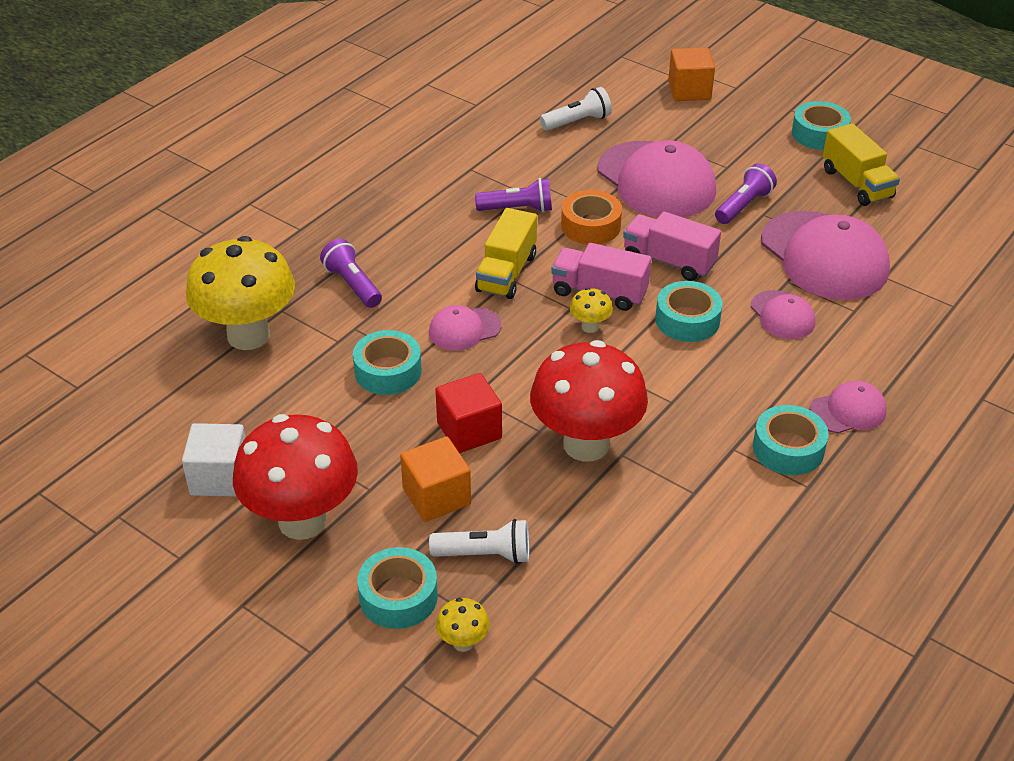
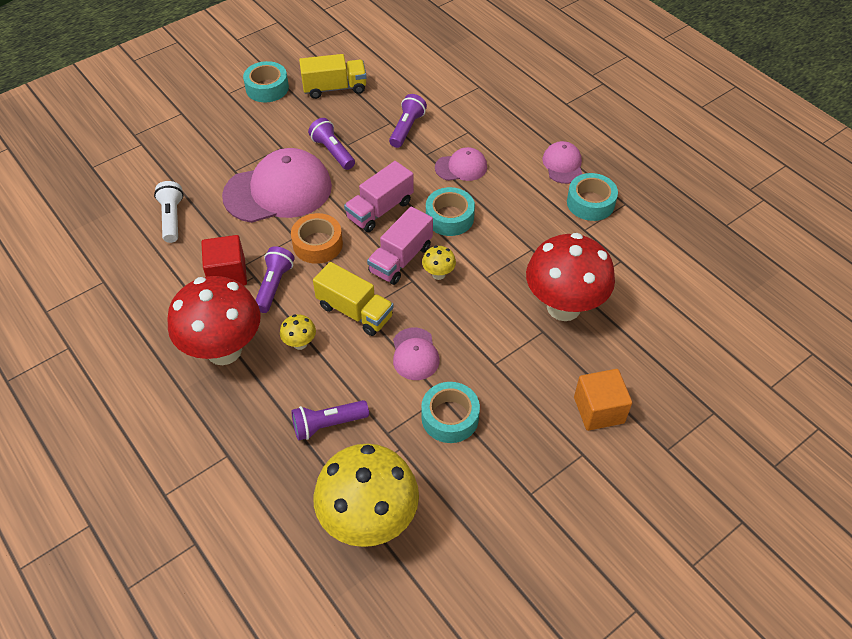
camera: 75 degrees left, 10 degrees up
(220, 477) = (548, 566): white cube -> none
(302, 521) = (609, 508): red mushroom -> red mushroom (224, 350)
(398, 596) = (695, 453): turquoise tape -> none
(463, 642) = (740, 421): yellow mushroom -> yellow mushroom (300, 343)
(469, 430) = (533, 375): red cube -> red cube (227, 274)
(485, 554) = (661, 391): white flashlight -> none
(689, 90) = (169, 140): orange cube -> none
(824, 256) = (407, 128): pink cap -> purple flashlight

